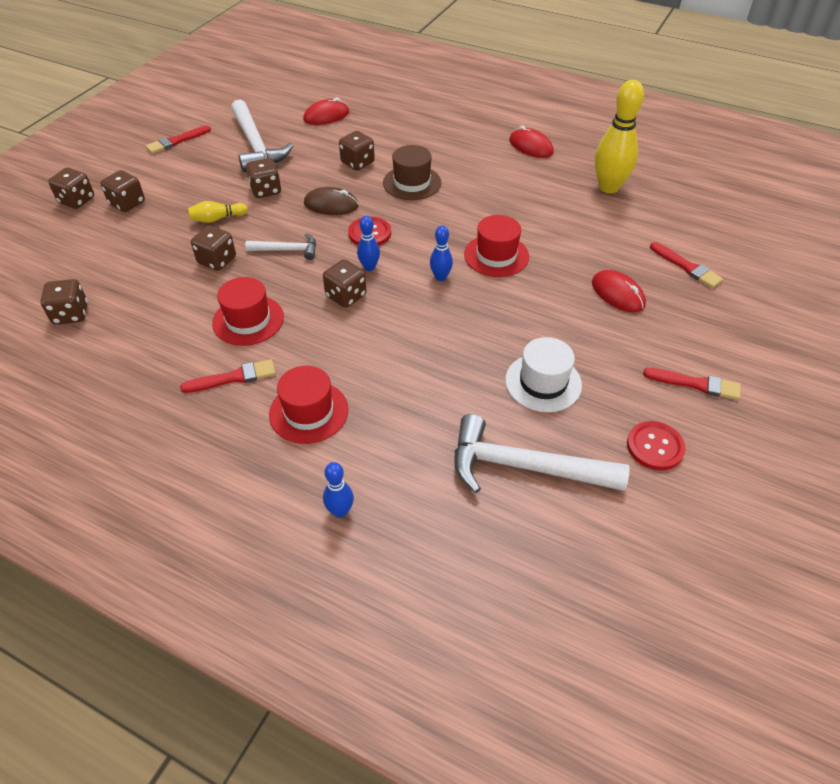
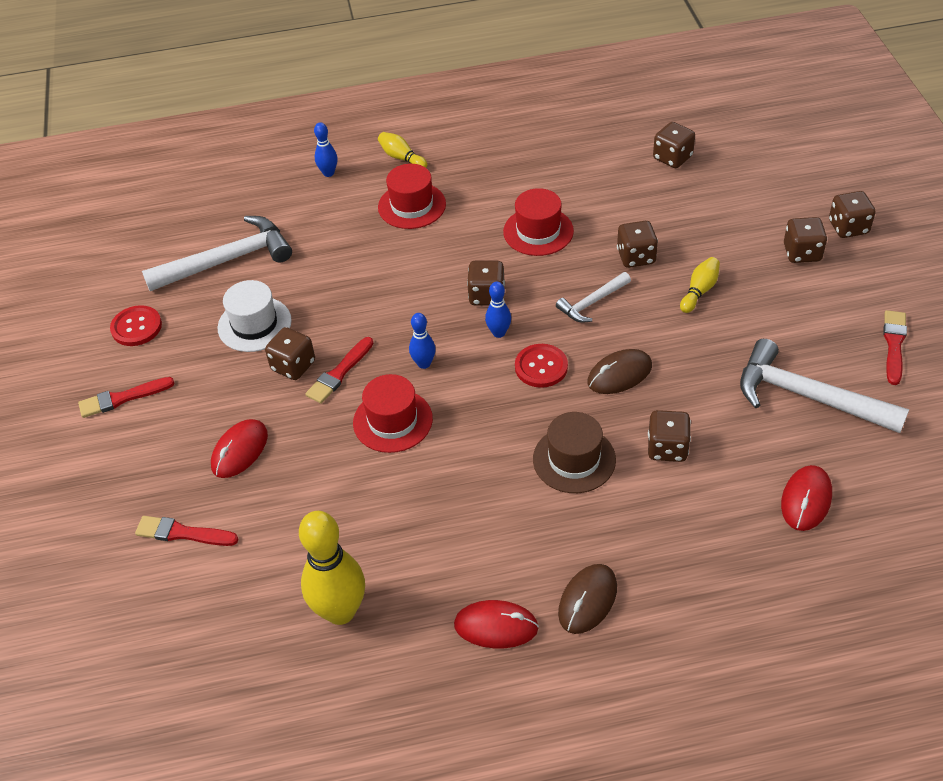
camera: 145 degrees right, 0 degrees up
(233, 377) = (492, 193): red brush -> red brush (339, 373)
(255, 476) = (402, 158): none -> yellow bowling pin
(266, 190) = (706, 348): brown dice -> brown dice (293, 366)
(476, 134) = (587, 600): none -> brown mouse
(617, 294) = (239, 450): red mouse -> red mouse turned 75 degrees counterclockwise

